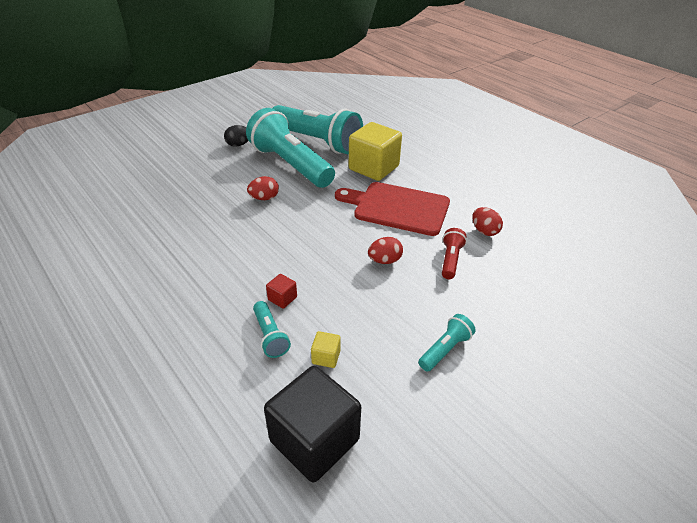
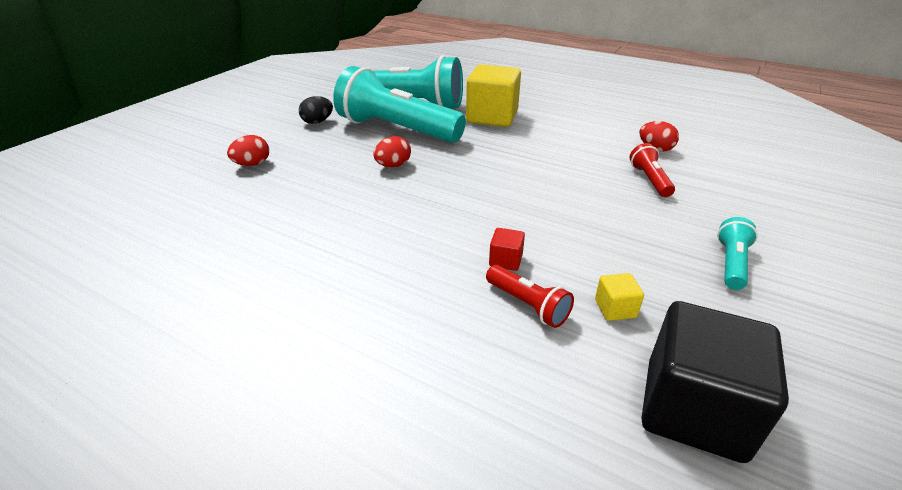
camera: 20 degrees left, 5 degrees down
(270, 336) = (528, 305): turquoise flashlight -> red flashlight
(384, 260) = (584, 196): red egg -> red egg (252, 164)
(397, 208) = (551, 146): red cutting board -> none

